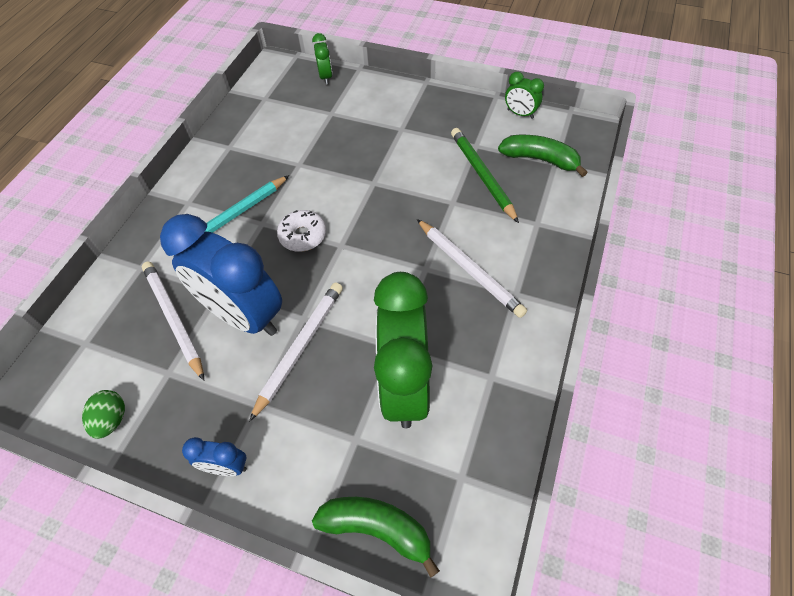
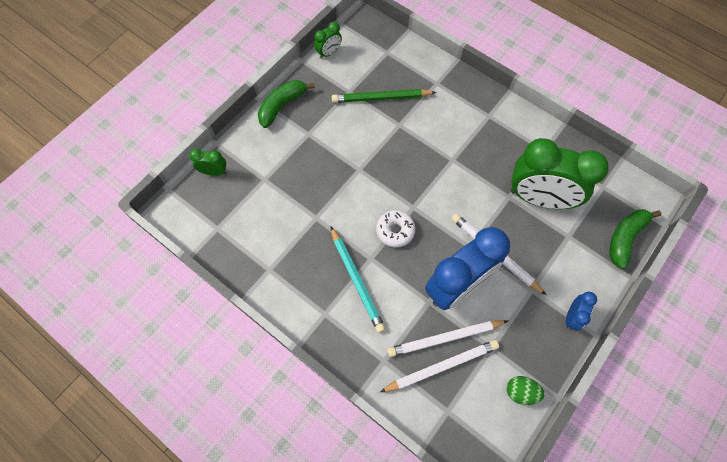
camera: 75 degrees left, 10 degrees up
(469, 270) = (462, 134): white pencil -> white pencil (442, 366)
(540, 159) = (380, 59): green banana -> green banana (282, 106)

